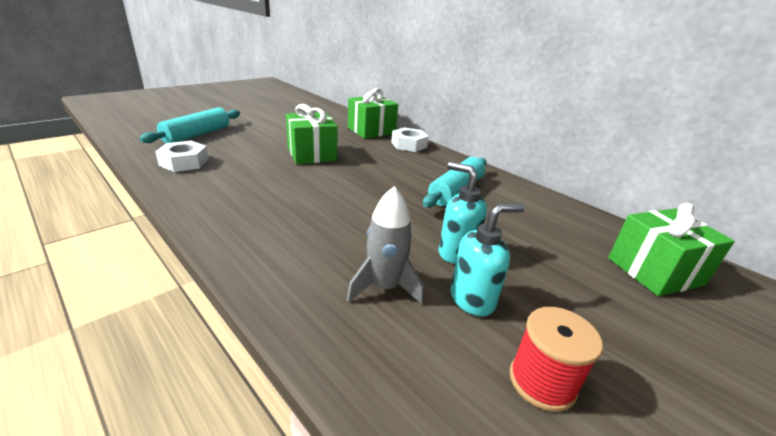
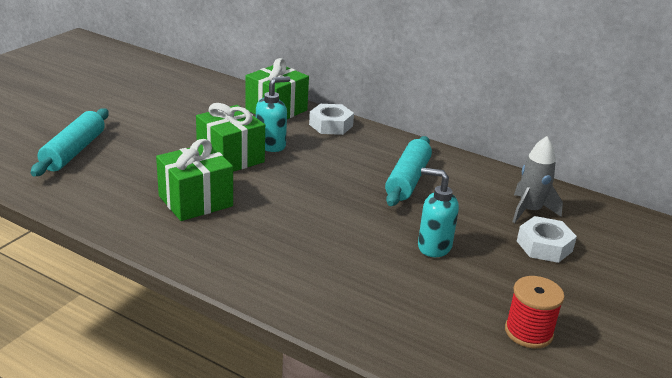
camera: 15 degrees left, 0 degrees up
(184, 162) = (97, 193): white nut -> white nut (544, 246)
(384, 287) = (387, 288): grey rocket -> grey rocket (529, 211)
(473, 299) = (462, 284): turquoise soap dispenser -> turquoise soap dispenser (271, 145)
(655, 271) = (602, 233): green gift -> green gift (195, 201)

